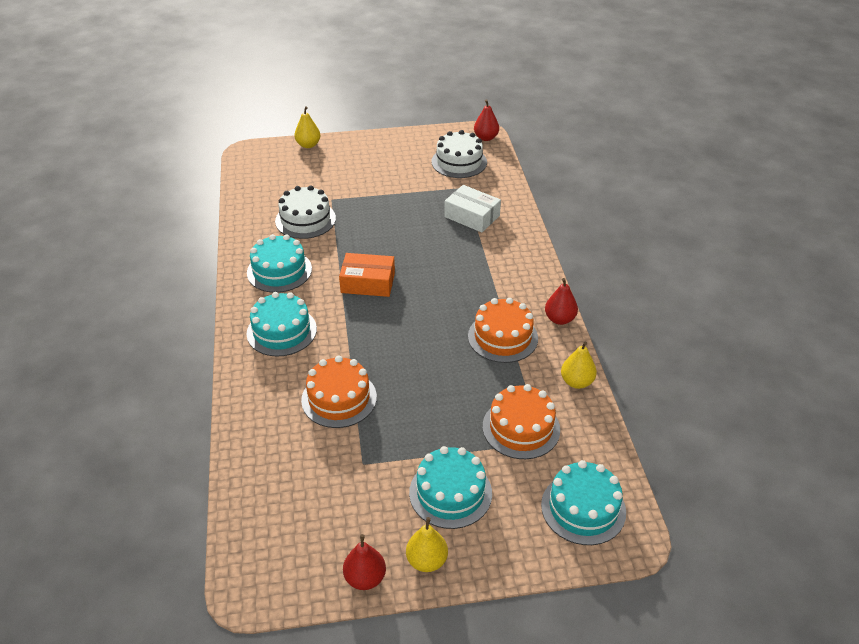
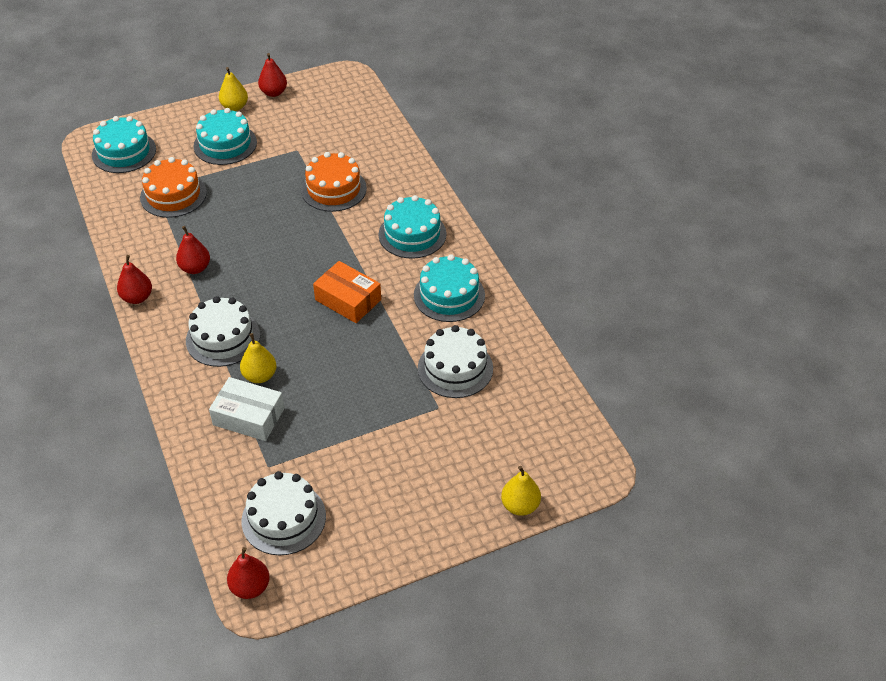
camera: 165 degrees right, 5 degrees up
(368, 283) = (348, 300): orange box -> orange box turned 45 degrees clockwise
(484, 272) = (223, 338): none -> white cake
(502, 337) = (195, 268): orange cake -> red pear
(576, 382) = (123, 240): yellow pear -> yellow pear (260, 376)

